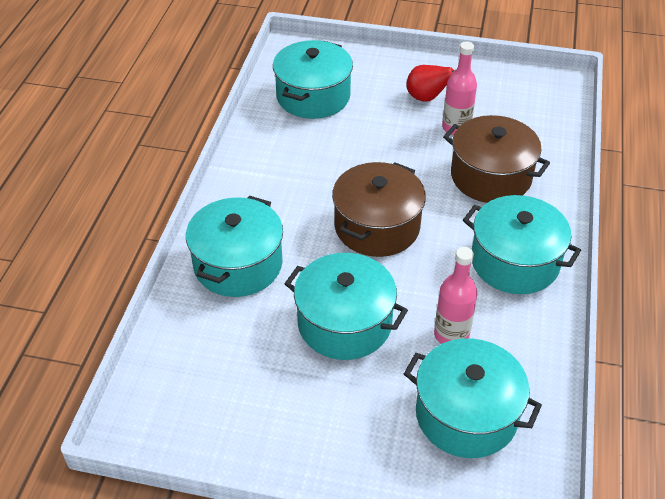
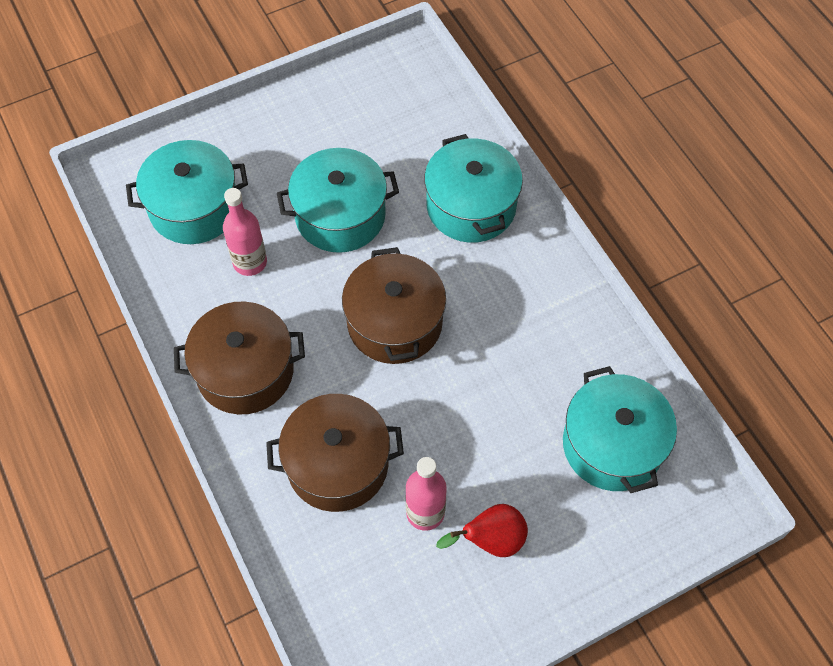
camera: 140 degrees right, 15 degrees up
(514, 262) = (245, 371): turquoise pot -> brown pot

